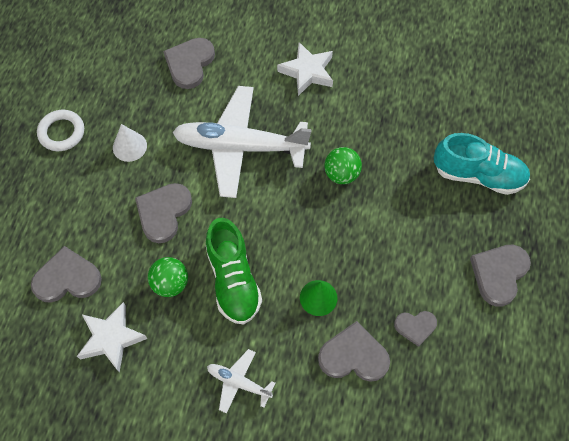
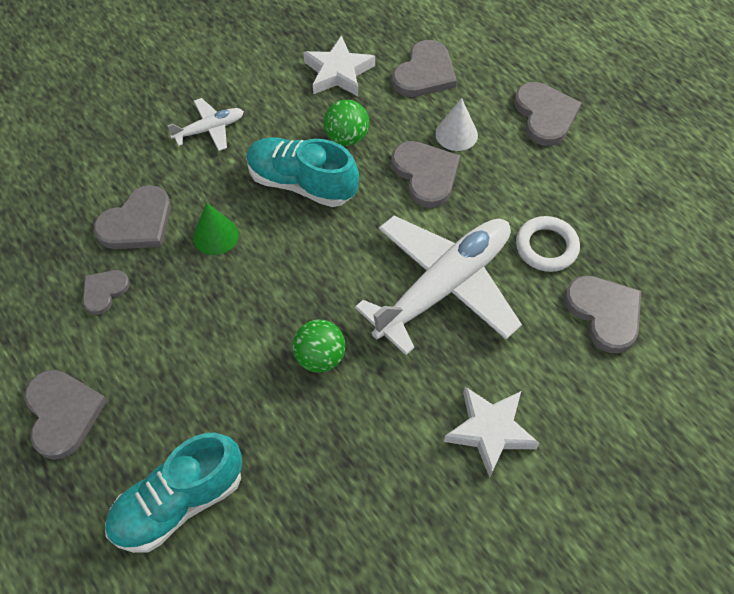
camera: 130 degrees right, 5 degrees down
(53, 178) = (545, 115): none -> grey heart
(62, 132) = (598, 148): white ring -> white ring (546, 247)
(129, 146) = (531, 192): white cone -> white cone (456, 134)
(233, 280) = (301, 183): green shoe -> turquoise shoe

